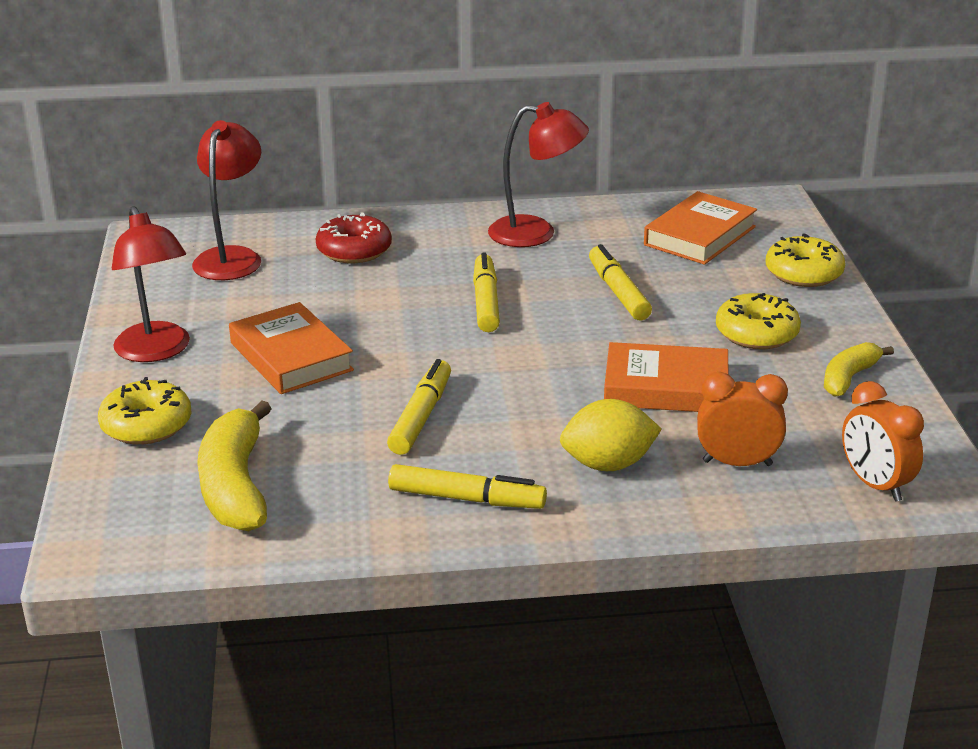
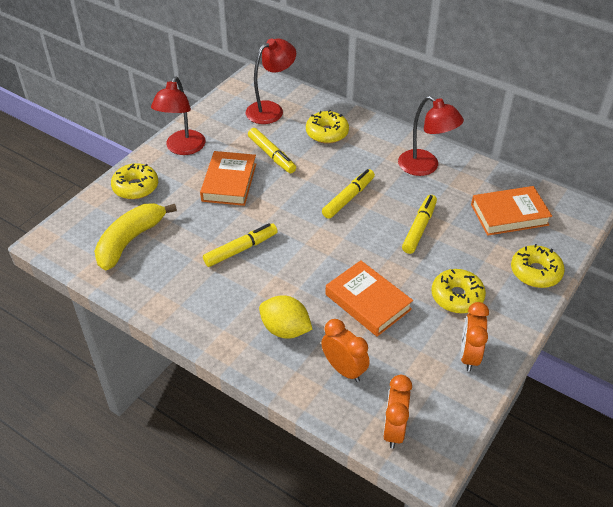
camera: 40 degrees right, 15 degrees up
(354, 250) = (327, 133): red donut -> yellow donut
(466, 499) = (205, 308): yellow marker -> yellow marker (271, 155)
(849, 378) = (469, 355): yellow banana -> orange clock

